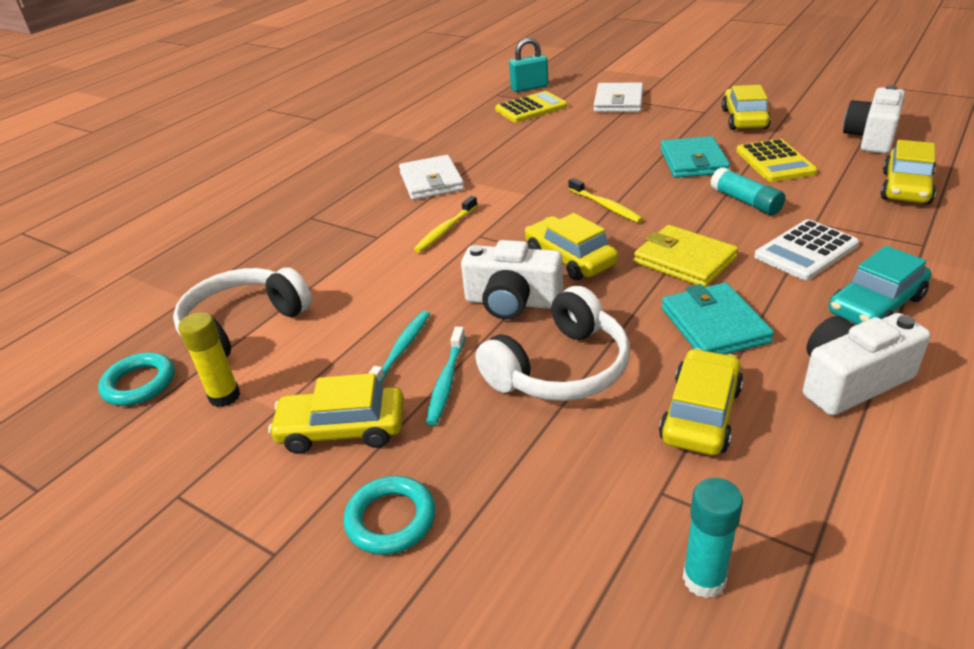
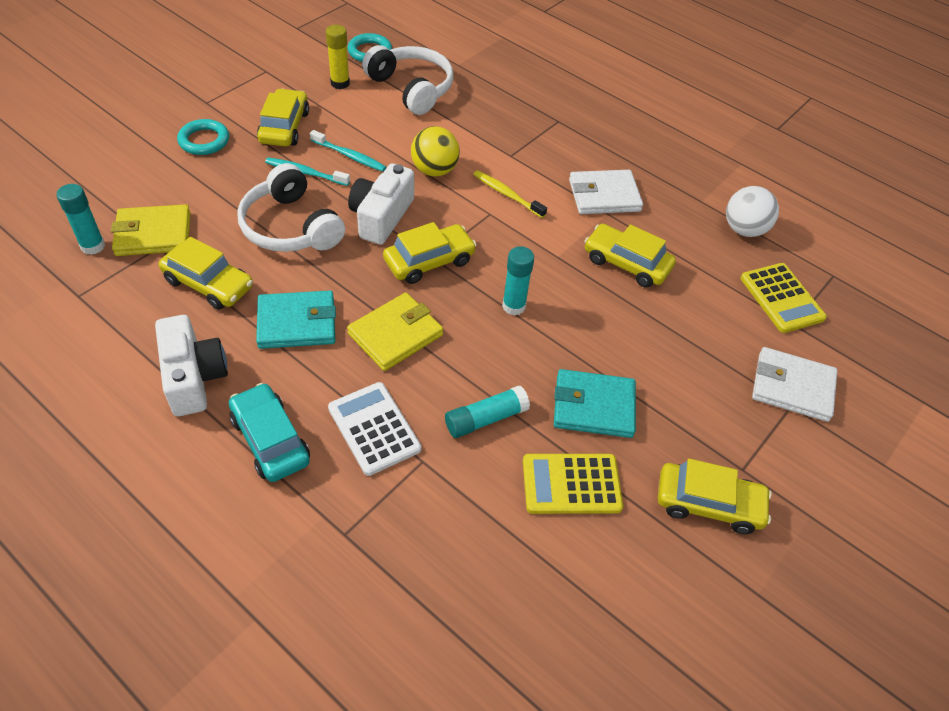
camera: 90 degrees right, 15 degrees up
(416, 280) = (434, 170): none -> yellow ball
(457, 124) = (744, 229): none -> white ball
(529, 87) = (854, 309): turquoise padlock -> none
(605, 206) = (513, 306): yellow toothbrush -> turquoise glue stick
(638, 507) = (153, 234): none -> yellow wallet
(871, 137) = (615, 628): white camera -> none
(905, 188) = (466, 588): yellow car -> yellow car (626, 263)

